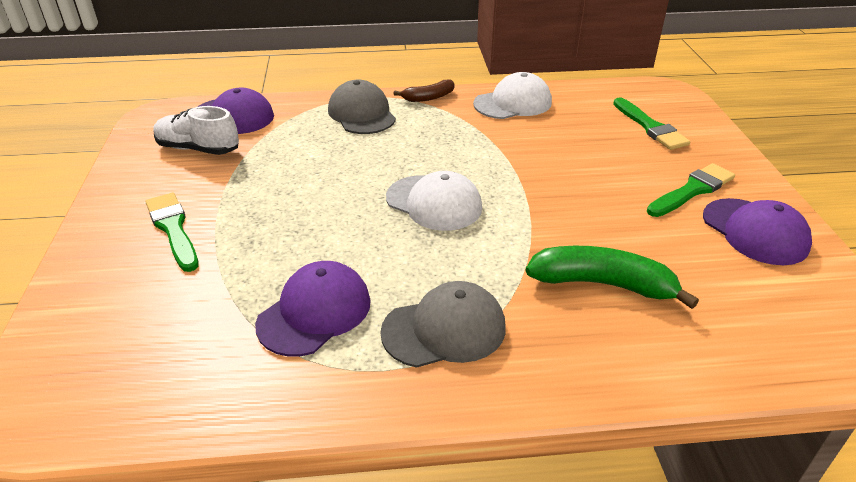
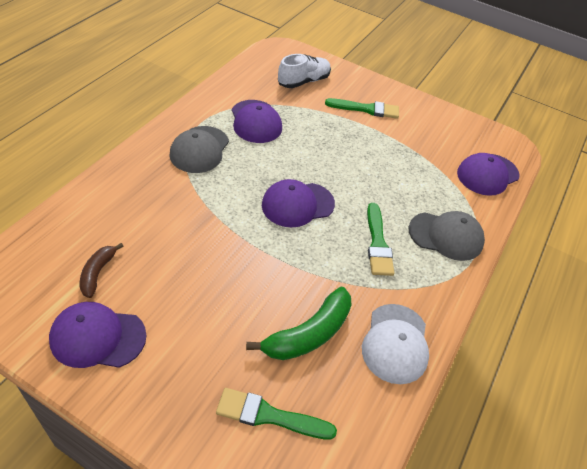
camera: 120 degrees right, 10 degrees up
(198, 149) = (449, 145): white shoe -> white shoe (303, 81)
(428, 97) = (447, 291): brown banana -> brown banana (97, 273)
(434, 203) = (297, 204): white cap -> purple cap
(602, 284) = (157, 221): green banana -> green banana (309, 334)
(692, 190) = (169, 349): green brush -> green brush (377, 243)

